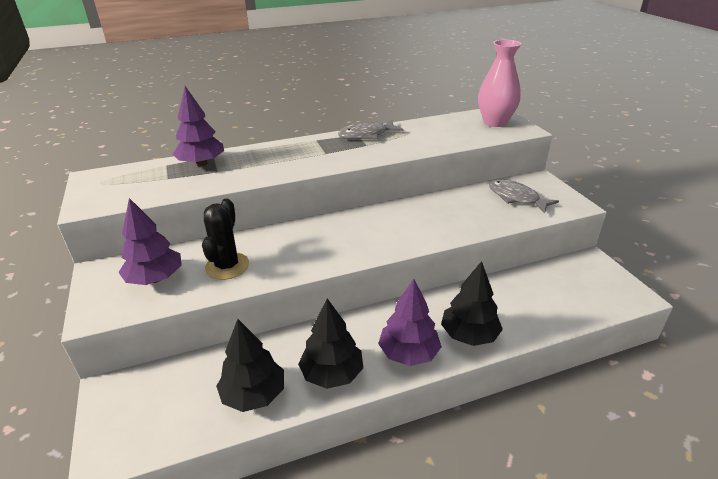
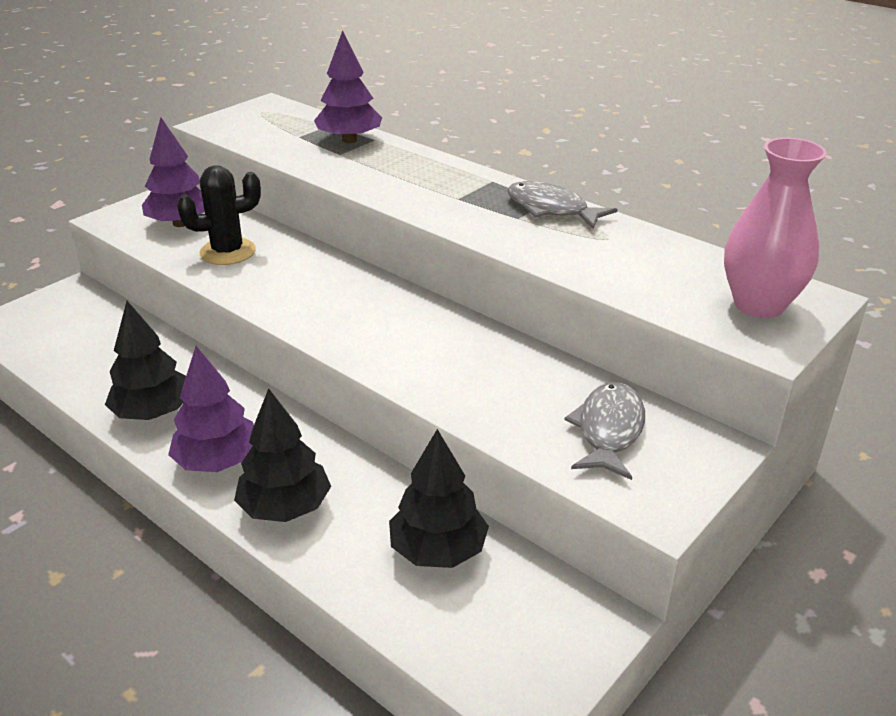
camera: 60 degrees right, 0 degrees up
(253, 394) = (99, 372): black tree -> black tree (438, 550)

